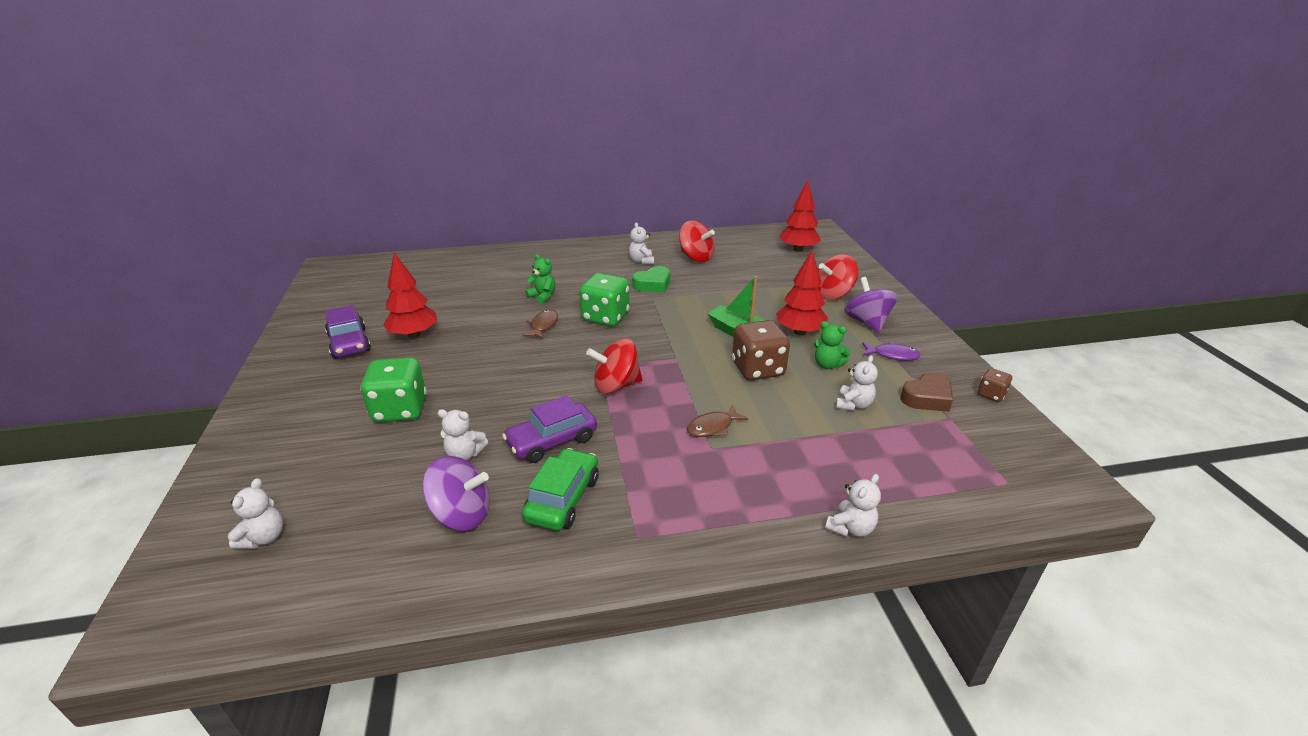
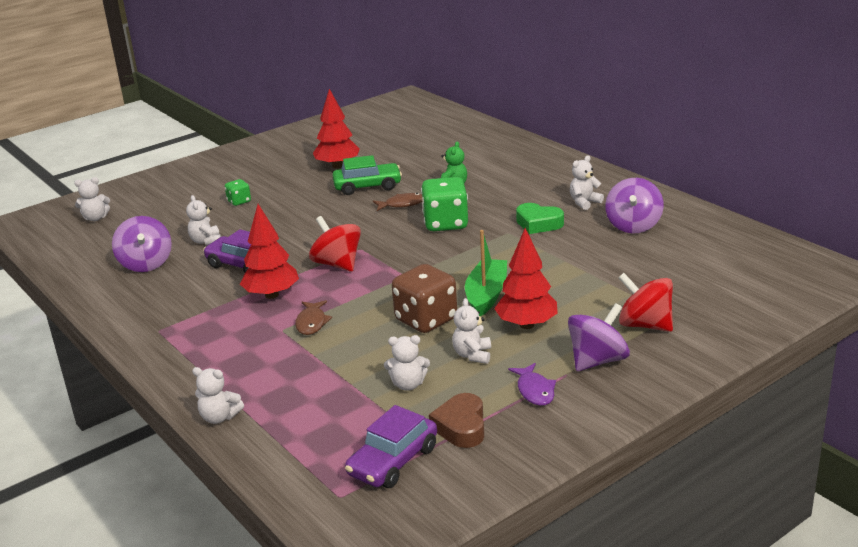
camera: 65 degrees right, 5 degrees down
(349, 343) = (305, 152): purple car -> purple car (393, 461)
(400, 410) = (239, 201): green dice -> green dice, size x0.50
(563, 498) = (182, 291): green car -> green car (367, 186)
(696, 257) = (633, 226): red spinning top -> purple spinning top
(713, 427) = (312, 323): brown fish -> brown fish turned 120 degrees counterclockwise
(798, 249) = (747, 276): red tree -> red tree (272, 295)
(827, 365) = (472, 355): green teddy bear -> white teddy bear
(927, 398) = (461, 427): brown heart -> brown heart turned 60 degrees clockwise
(991, 395) = (507, 470): brown dice -> none

